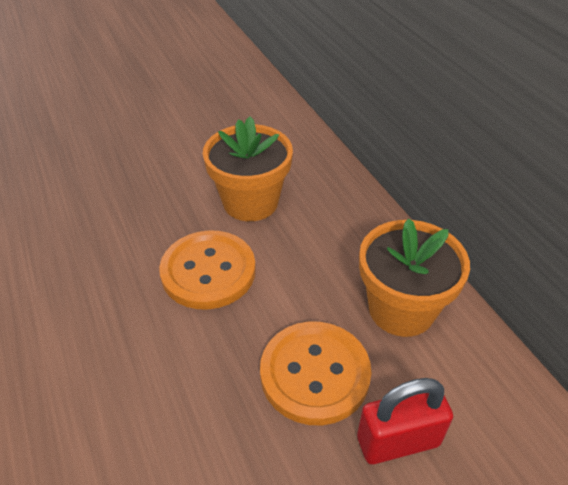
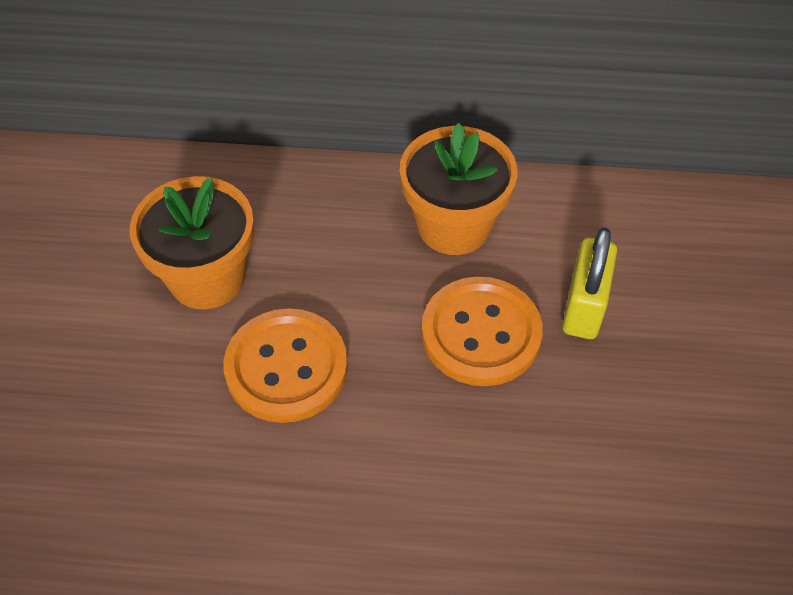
camera: 60 degrees left, 10 degrees up
(398, 441) = (584, 307): red padlock -> yellow padlock

